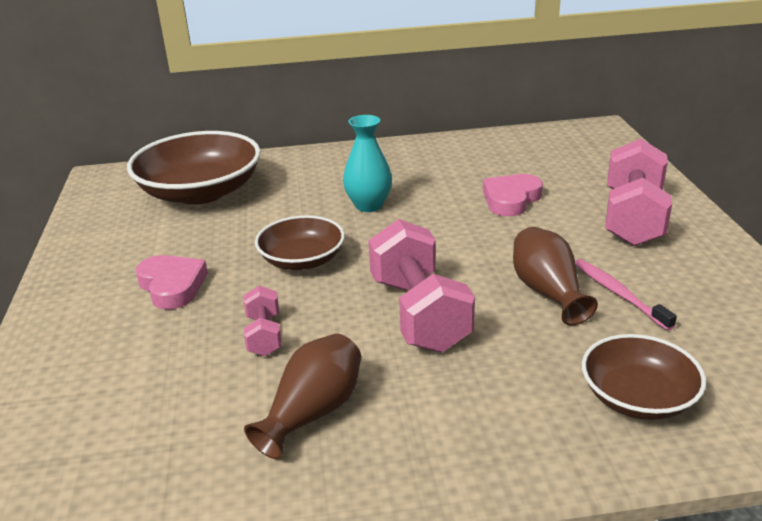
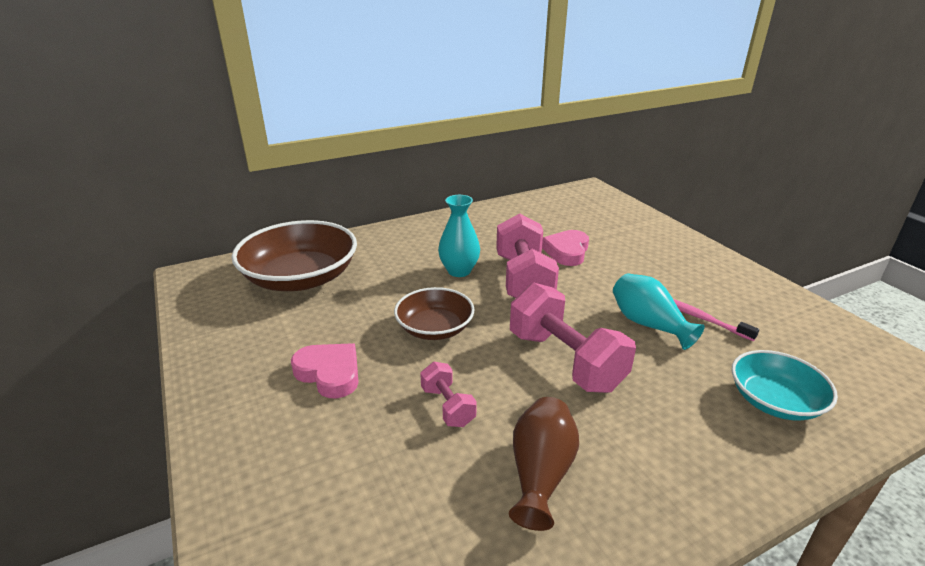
camera: 20 degrees left, 0 degrees up
(548, 292) = (648, 324): brown vase -> turquoise vase
(633, 218) = (663, 255): pink dumbbell -> pink dumbbell (523, 280)
(638, 397) = (774, 401): brown bowl -> turquoise bowl

